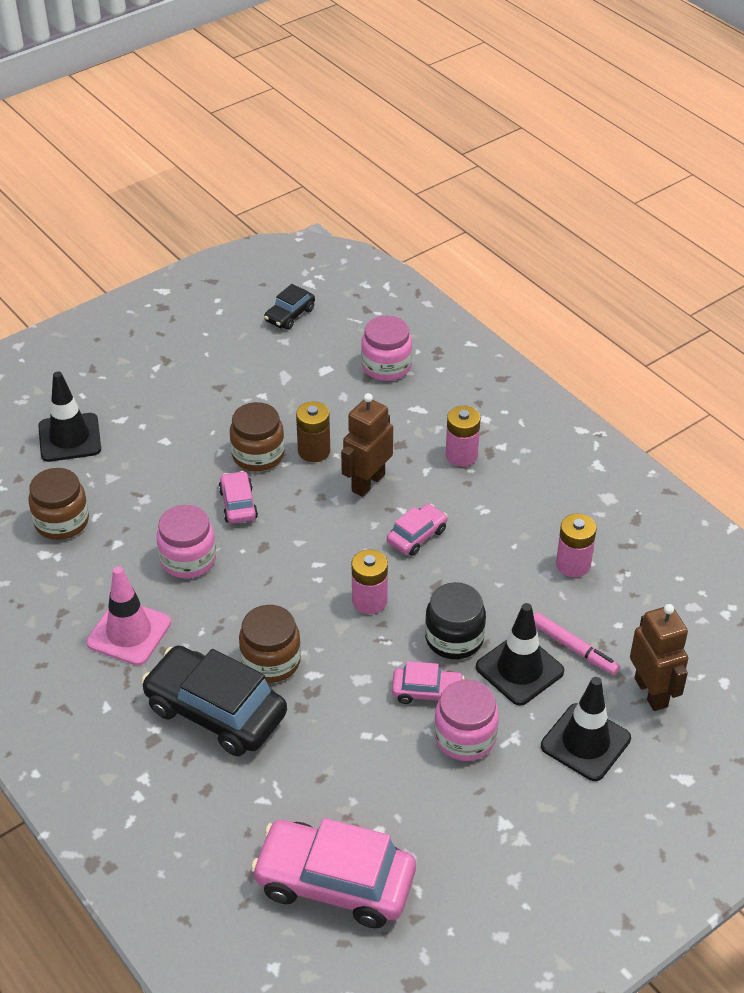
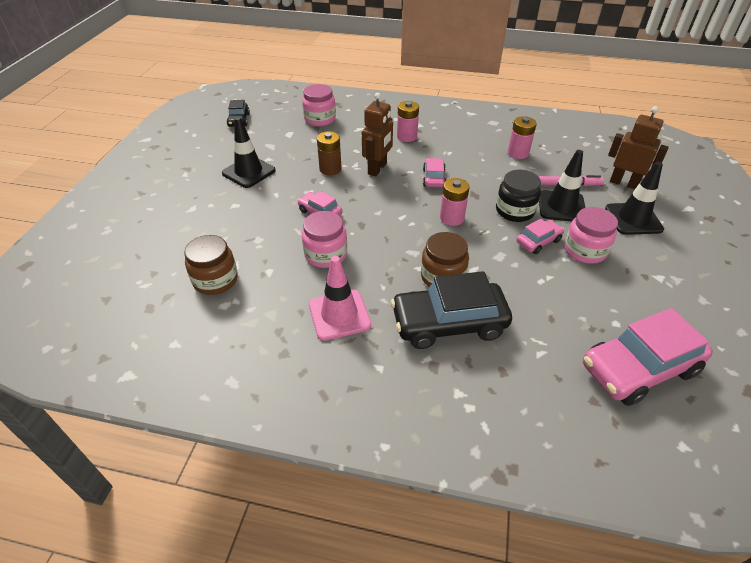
camera: 40 degrees left, 0 degrees up
(69, 438) = (167, 233): black traffic cone -> black traffic cone (248, 172)
(258, 455) = (301, 185): brown jar -> none
(368, 483) = (377, 169): brown robot -> brown robot turned 150 degrees counterclockwise

